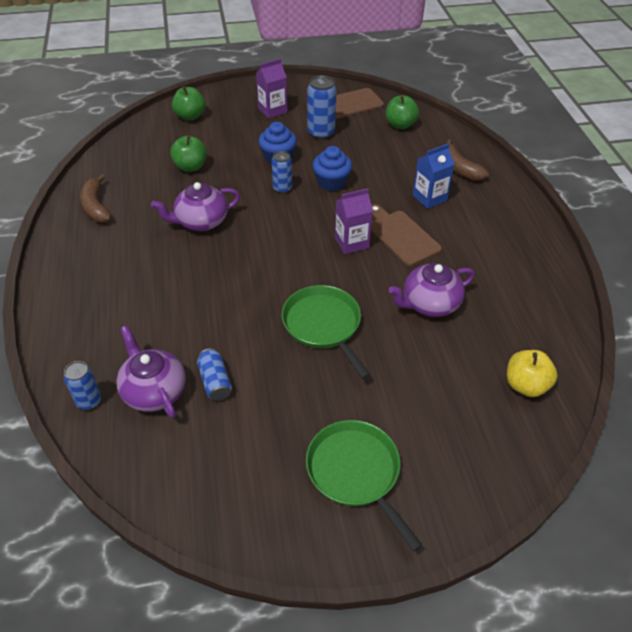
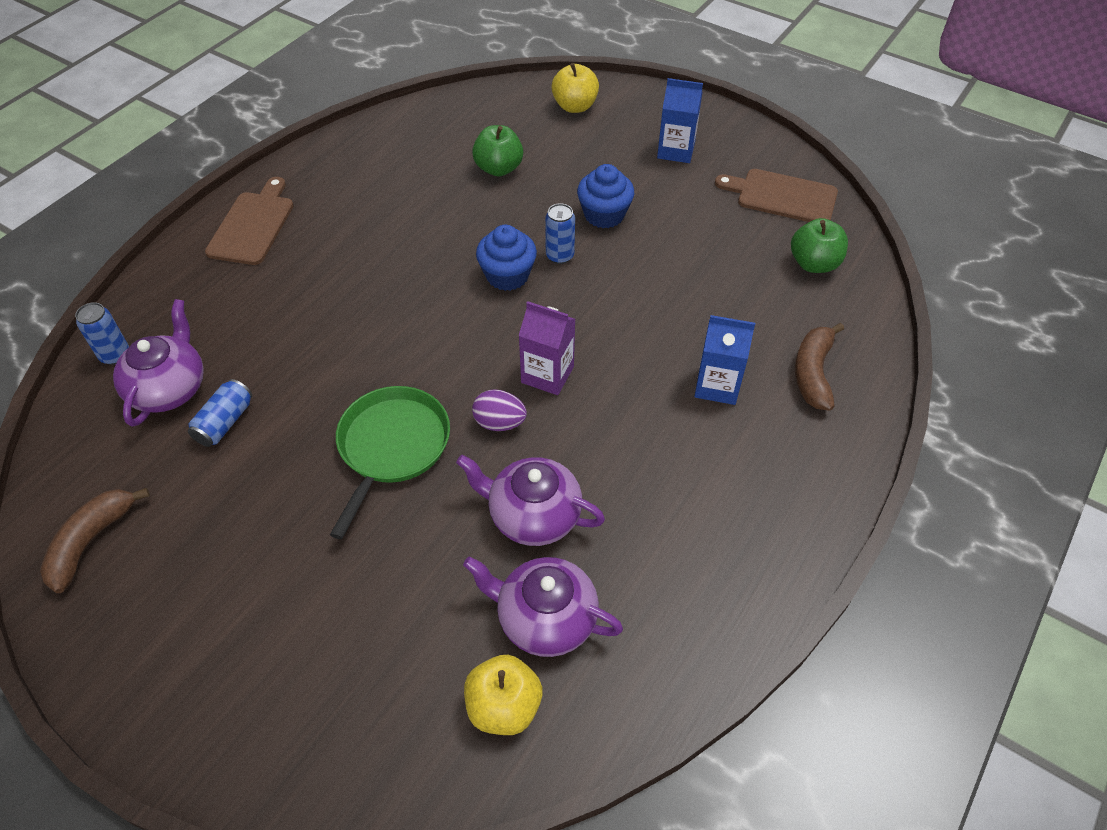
camera: 45 degrees right, 5 degrees up
(96, 207) = (358, 158): brown banana -> brown banana (91, 541)
(190, 116) = (575, 106): green apple -> yellow apple
(201, 221) = (428, 239): purple teapot -> purple teapot (545, 618)
(272, 110) = (676, 151): purple carton -> blue carton
(321, 133) = (696, 213): blue can -> none
(331, 182) = (624, 285): blue cupcake -> blue cupcake (507, 275)
(355, 472) = (214, 627): green pan -> none
(359, 278) = (499, 423): none -> purple egg
(401, 236) = (615, 409): brown cutting board -> brown cutting board (253, 225)

